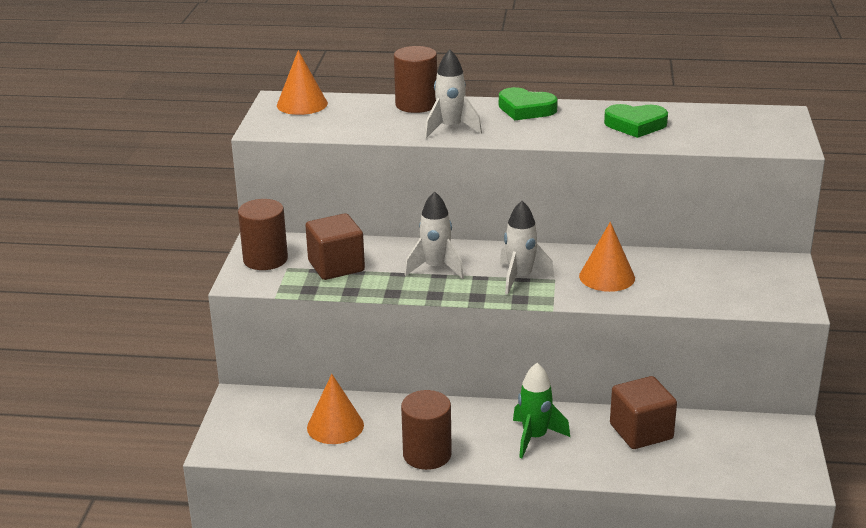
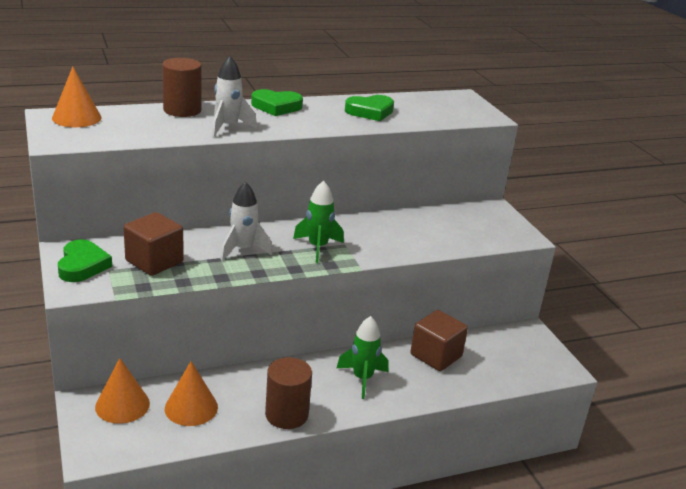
camera: 30 degrees left, 0 degrees up
(265, 259) = (82, 265): brown cylinder -> green heart
(520, 278) = (318, 247): white rocket -> green rocket
(607, 277) = (382, 236): orange cone -> orange cone (122, 405)

